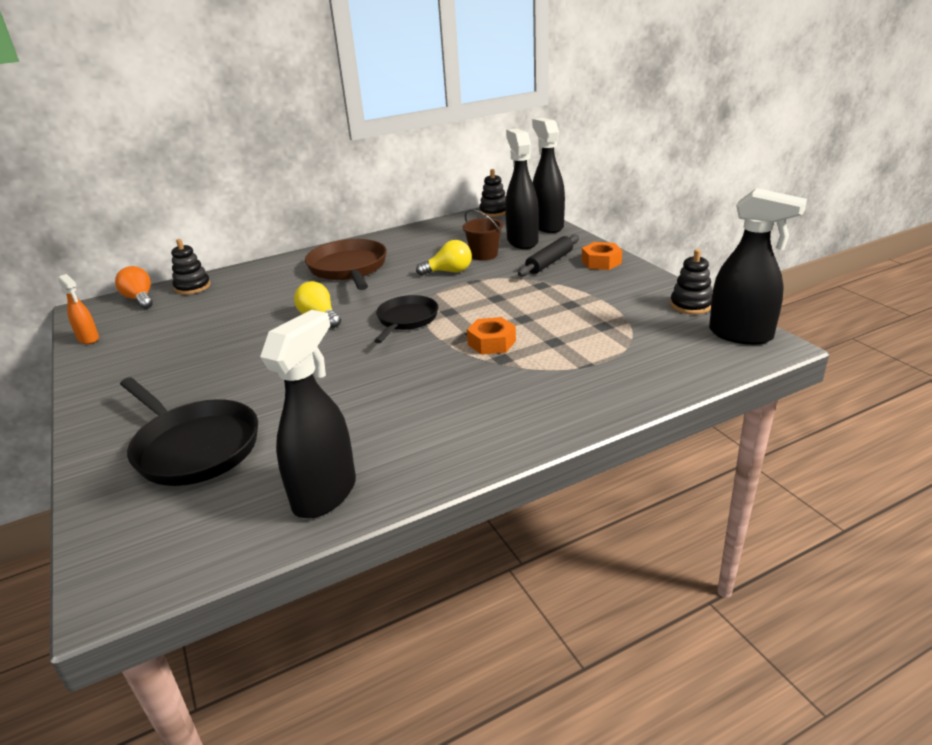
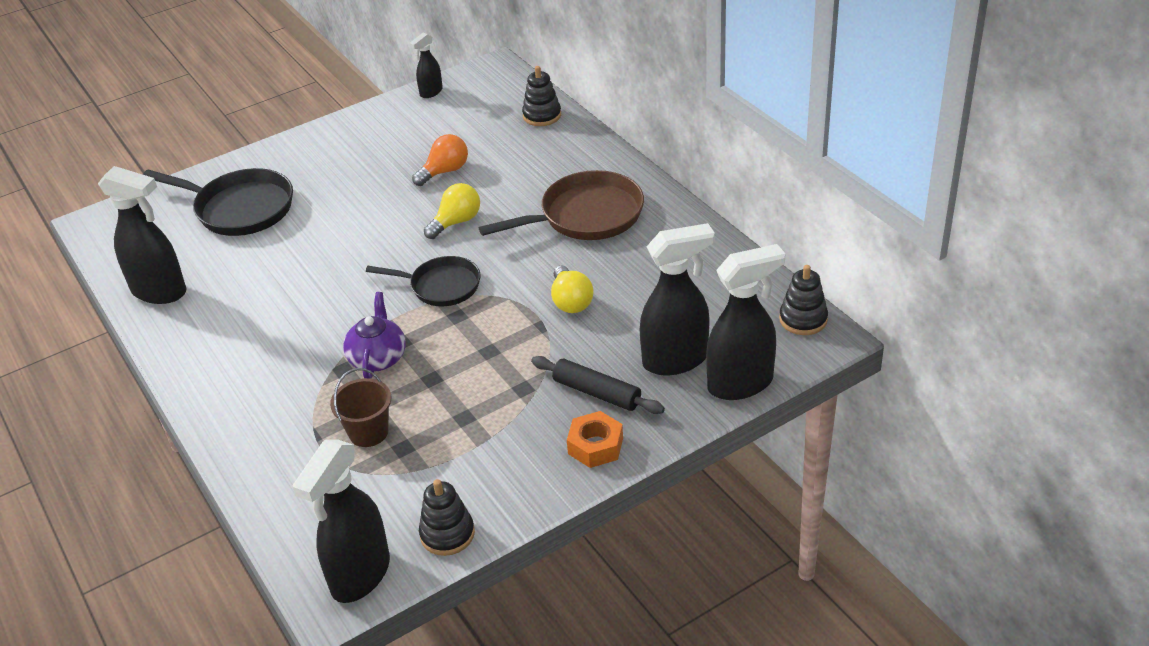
camera: 85 degrees right, 10 degrees up
(89, 339) = (431, 92): orange spray bottle -> black spray bottle
(140, 299) = (514, 92): orange light bulb -> orange light bulb (444, 171)
(194, 446) = (239, 208): black pan -> black pan turned 105 degrees counterclockwise
(484, 255) = (625, 327): brown bucket -> brown bucket (368, 432)
(491, 343) = (378, 358): orange nut -> purple teapot

